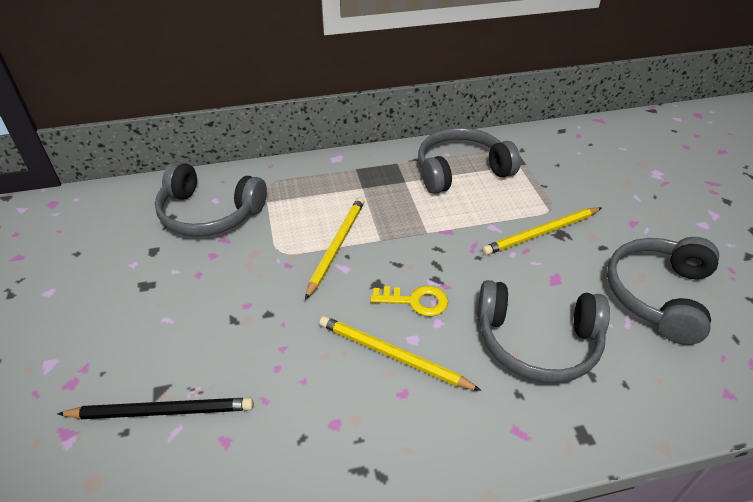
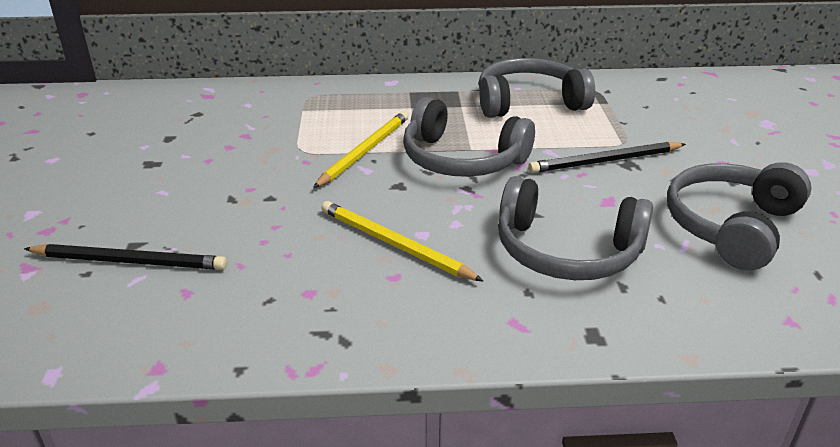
camera: 10 degrees right, 10 degrees down
(209, 213) = (237, 114): grey headphones -> grey headphones (461, 160)
(415, 301) = (436, 203): yellow key -> none
(541, 233) = (605, 161): yellow pencil -> black pencil

